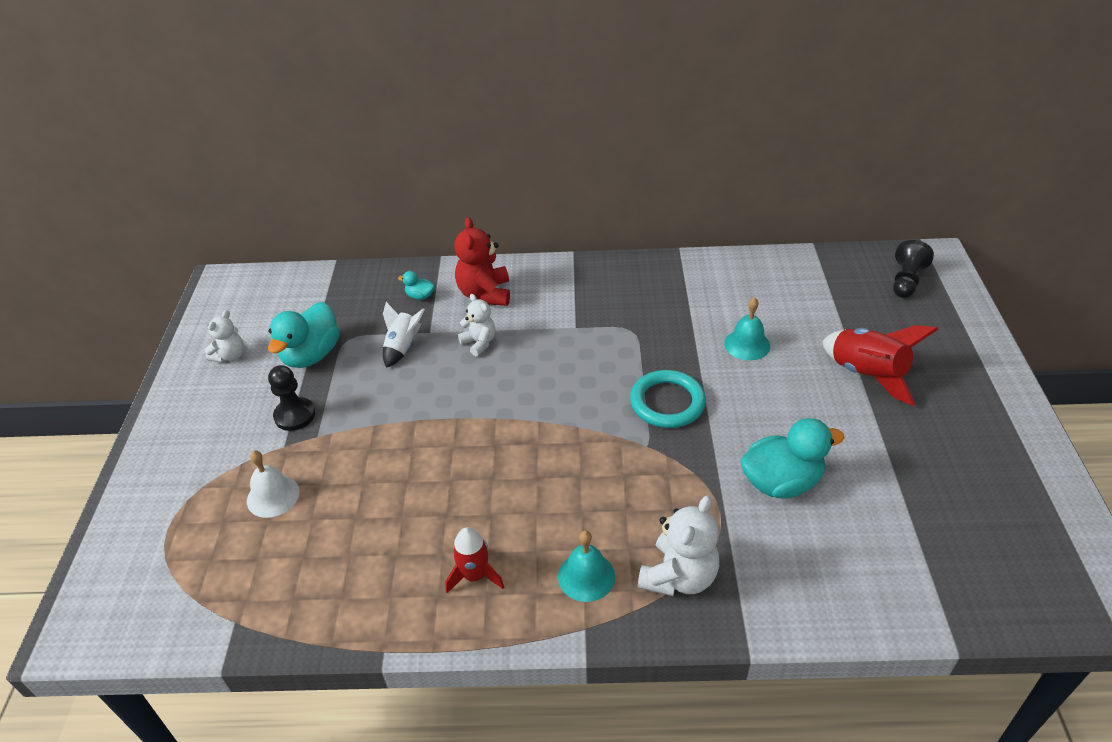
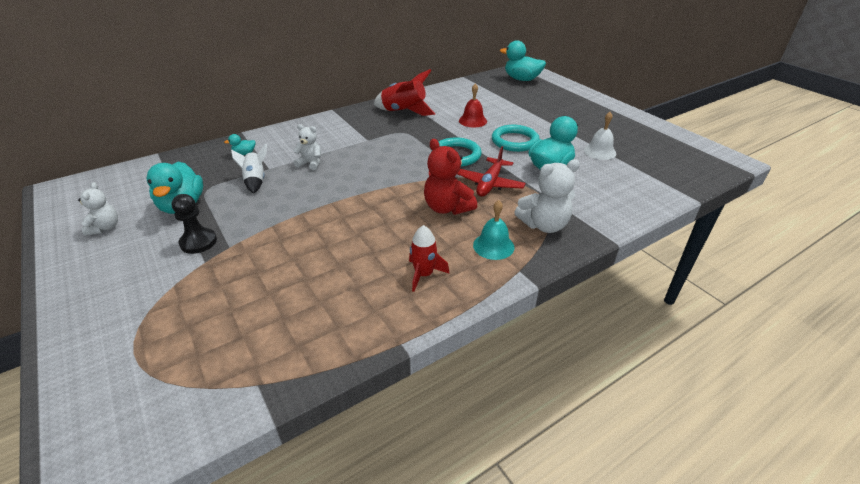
camera: 35 degrees left, 5 degrees down
(273, 496) = (221, 293): white bell -> white bell (600, 151)
(485, 294) = (292, 141): red teddy bear -> red teddy bear (447, 208)
(669, 473) = (490, 184): none -> red plane
(679, 576) = (544, 225): white teddy bear -> white teddy bear turned 75 degrees clockwise
(747, 344) = (472, 121): turquoise bell -> red bell
(774, 410) = (515, 141): none -> turquoise ring
(867, 375) = (543, 116): red rocket -> red rocket (404, 111)
(906, 281) = (521, 79): black pawn -> turquoise duck

